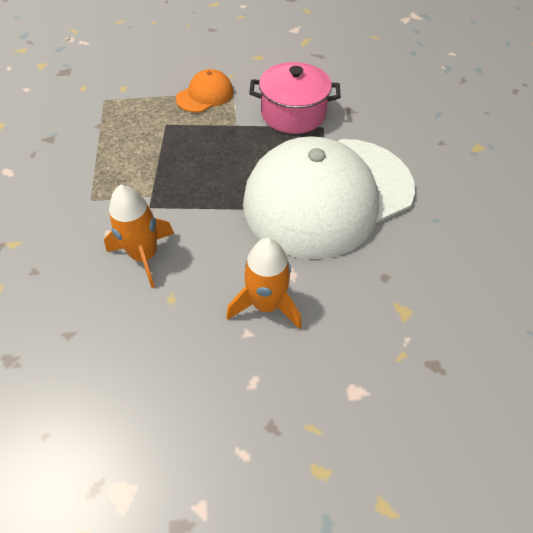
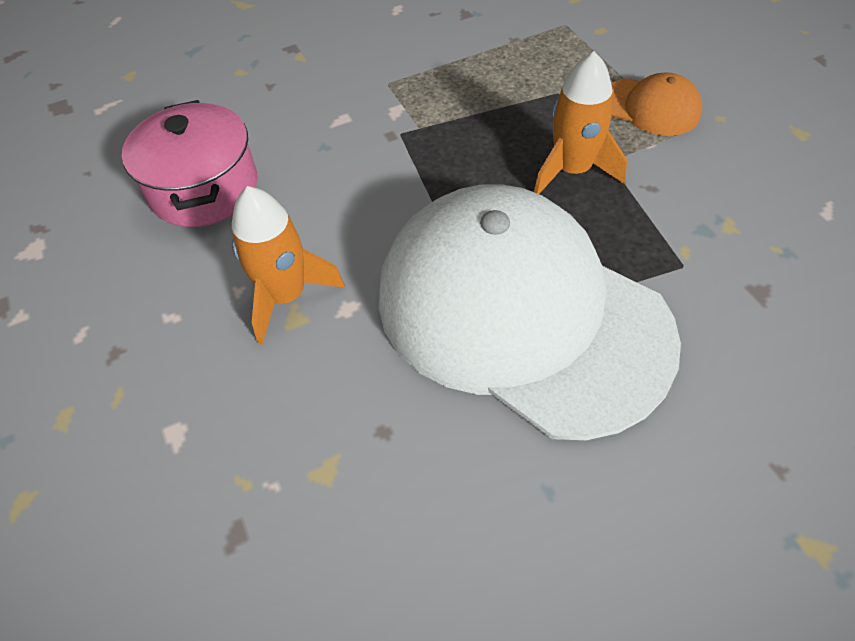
camera: 75 degrees right, 0 degrees up
(144, 256) = (321, 158): orange rocket -> orange rocket (572, 171)
(293, 114) = (686, 218): pink pot -> pink pot (204, 189)

